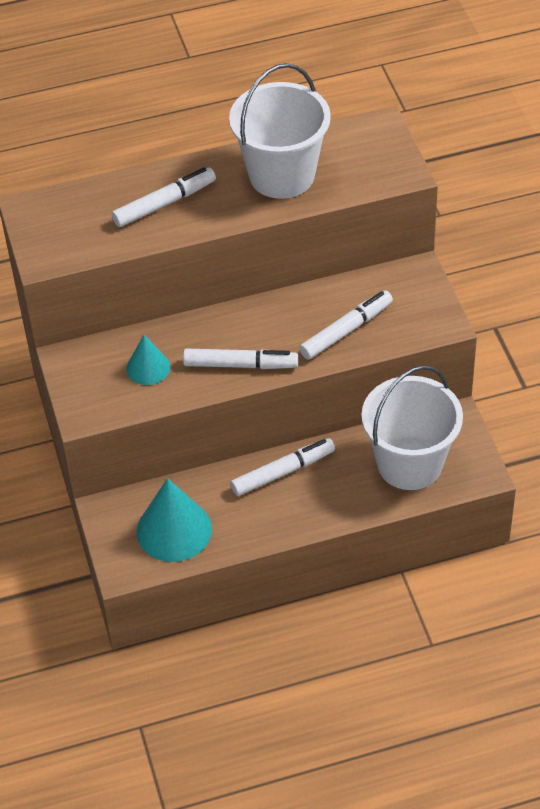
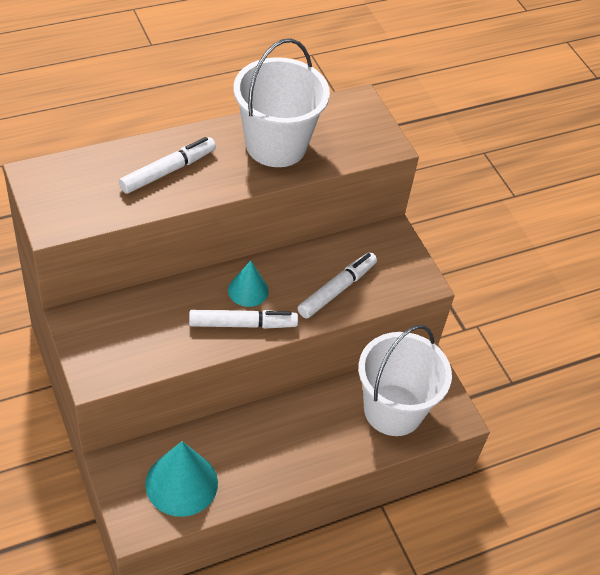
camera: 15 degrees left, 0 degrees up
(148, 367) = (154, 328): turquoise cone -> turquoise cone (248, 290)
(283, 472) = (279, 421): white marker -> none

